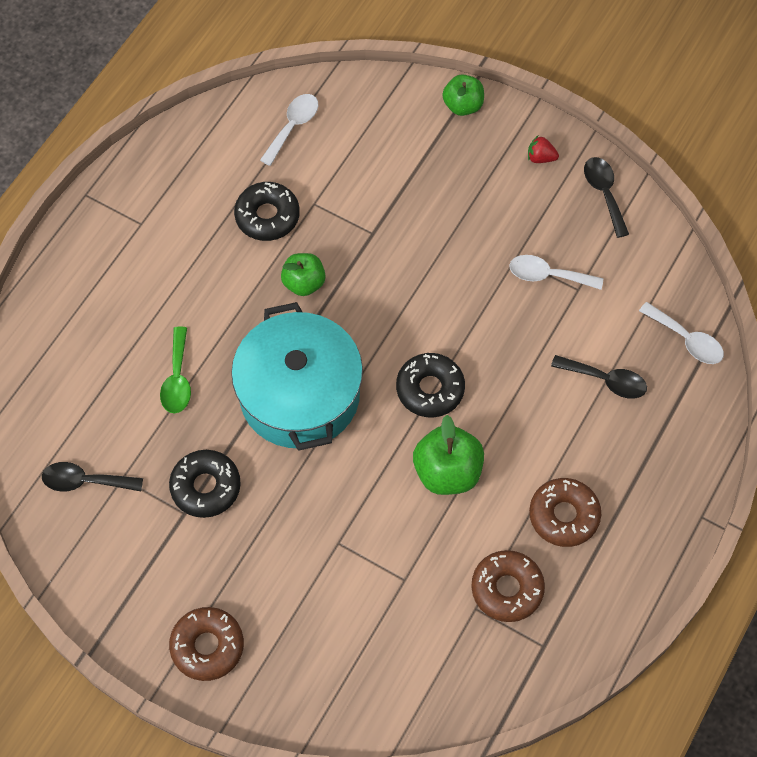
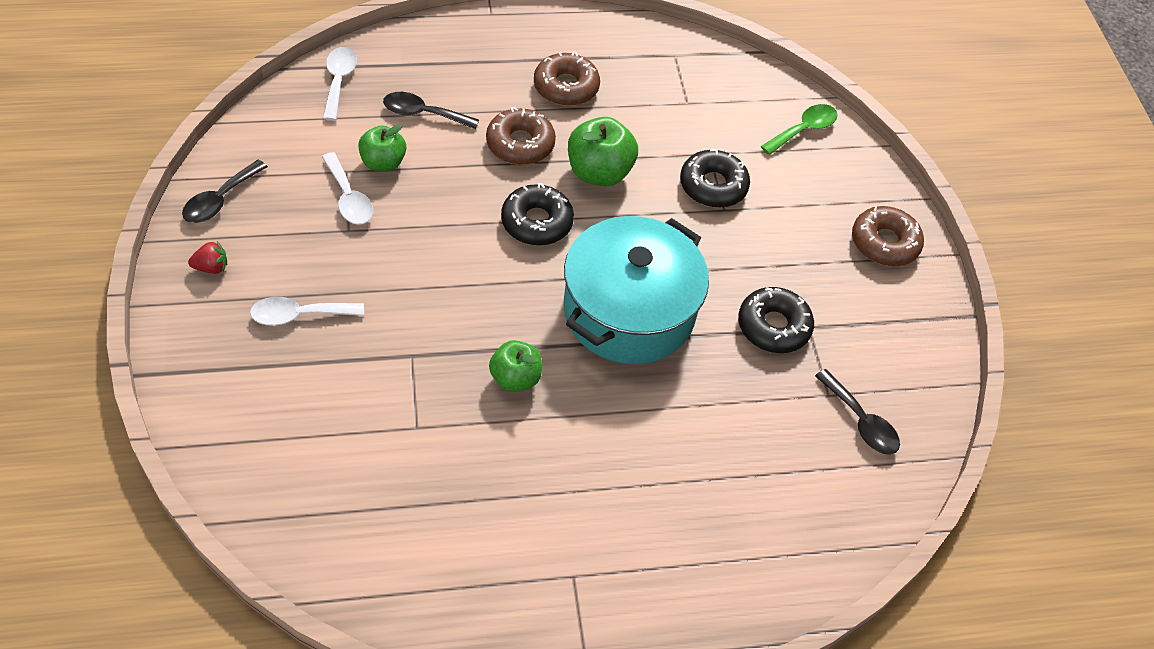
camera: 135 degrees left, 10 degrees down
(177, 379) = (703, 417): green spoon -> green spoon (804, 130)
(267, 216) = (466, 459): black donut -> black donut (713, 186)
(293, 126) = (331, 511): white spoon -> white spoon (299, 315)
(463, 105) = (187, 367): green apple -> green apple (383, 163)
(507, 589) = (655, 92): brown donut -> brown donut (520, 144)
(540, 158) = (211, 267): red strawberry -> red strawberry turned 75 degrees counterclockwise
(606, 380) = (423, 114): black spoon -> black spoon turned 60 degrees counterclockwise

